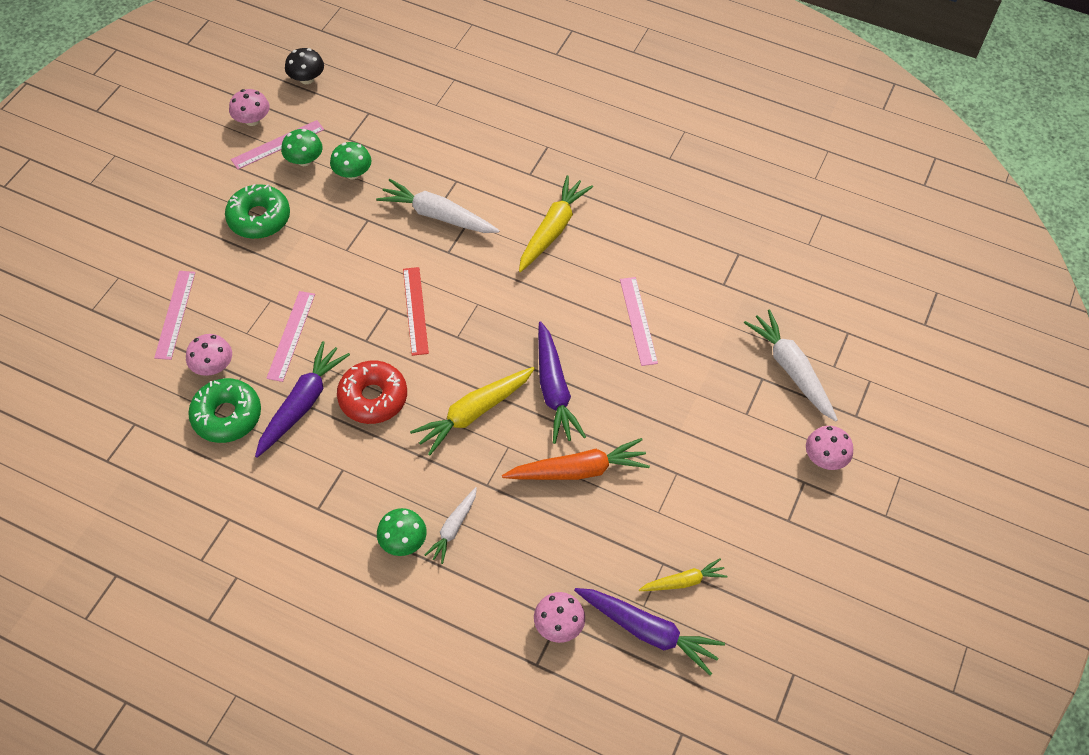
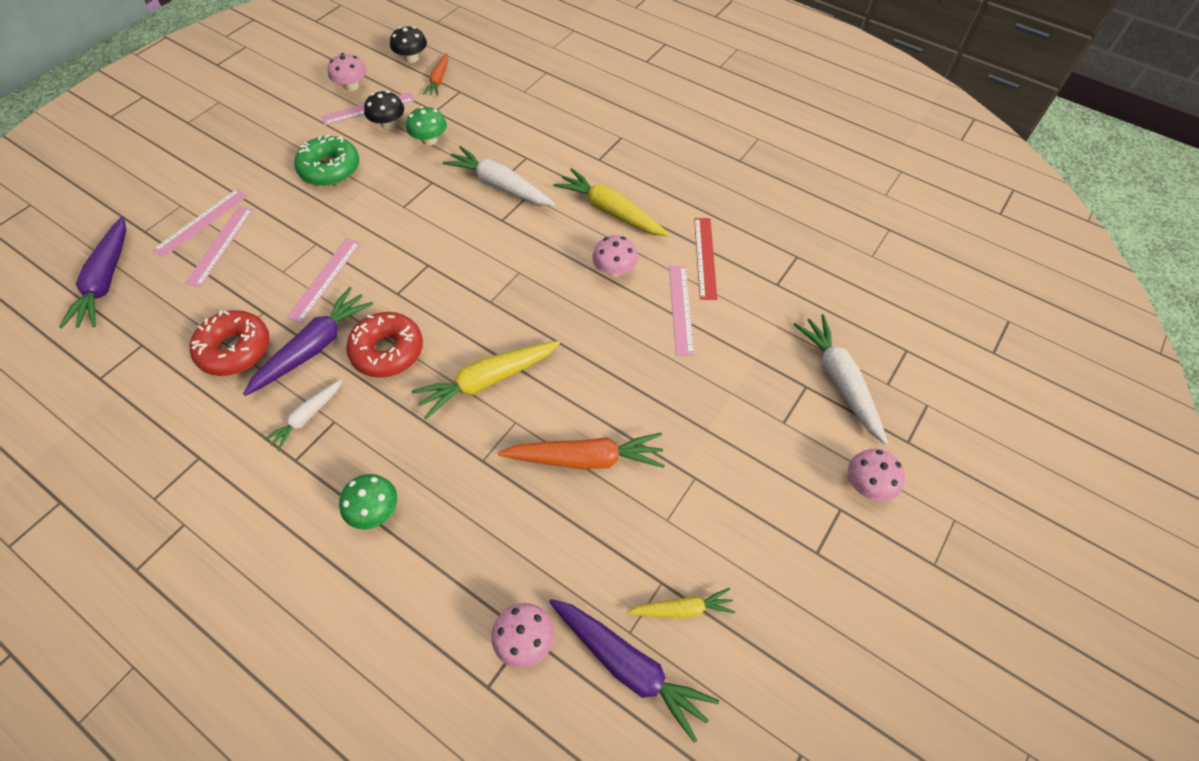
camera: 10 degrees right, 0 degrees up
(147, 292) = (201, 222): none -> pink ruler
(213, 366) = (239, 298): pink mushroom -> pink mushroom (614, 270)
(227, 416) = (235, 349): green donut -> red donut
(304, 160) = (388, 124): green mushroom -> black mushroom
(343, 102) = (439, 80): none -> orange carrot
(415, 310) = (455, 270): red ruler -> red ruler (705, 257)
(453, 528) = (433, 504): white carrot -> white carrot (307, 417)
(553, 229) = (610, 211): yellow carrot -> yellow carrot turned 90 degrees counterclockwise
(554, 390) = (578, 368): purple carrot -> purple carrot (106, 281)

